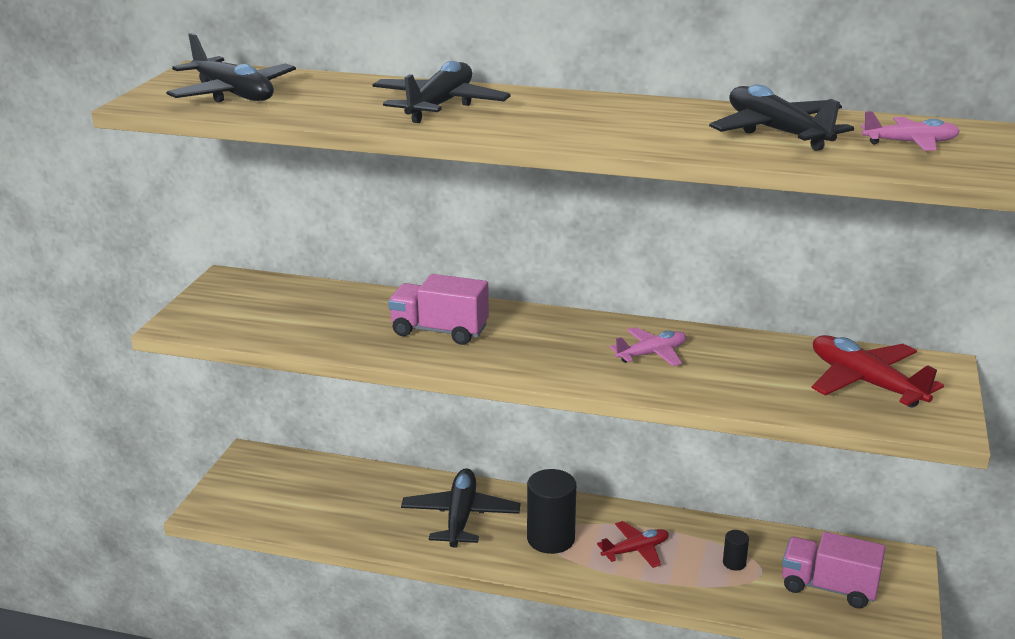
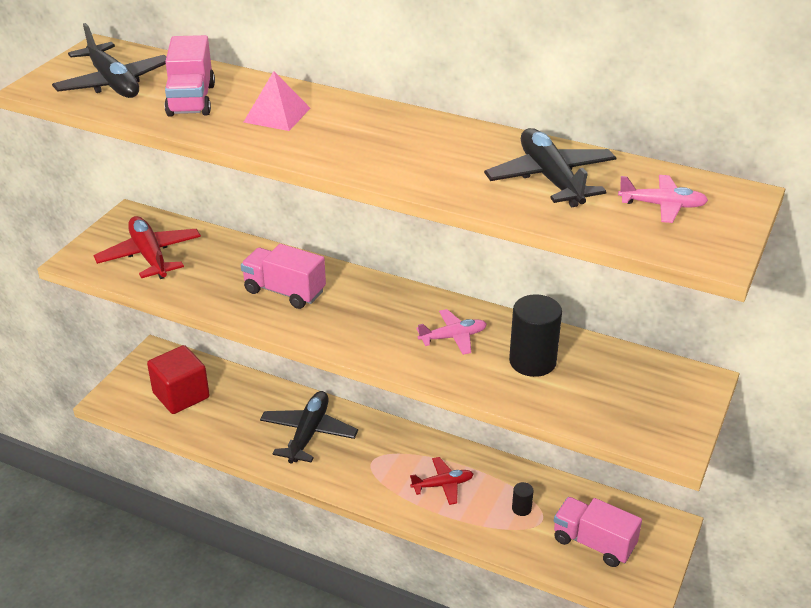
camera: 10 degrees right, 10 degrees up
(294, 495) = (181, 395): none -> red cube
(334, 101) = (191, 100): none -> pink truck
(440, 106) = (277, 115): black plane -> pink pyramid
(550, 539) = (376, 464): black cylinder -> black cylinder (532, 361)
(865, 382) = (625, 391): red plane -> red plane (150, 256)

